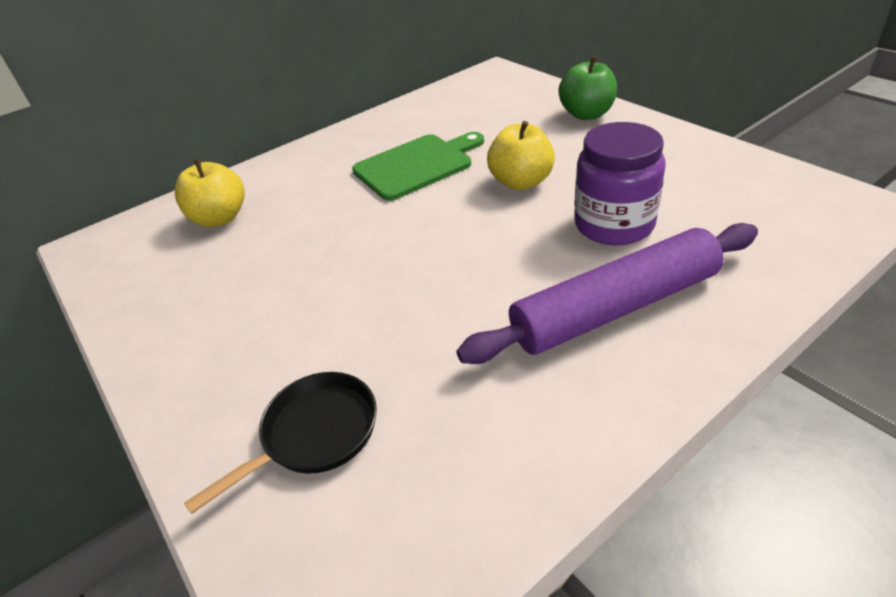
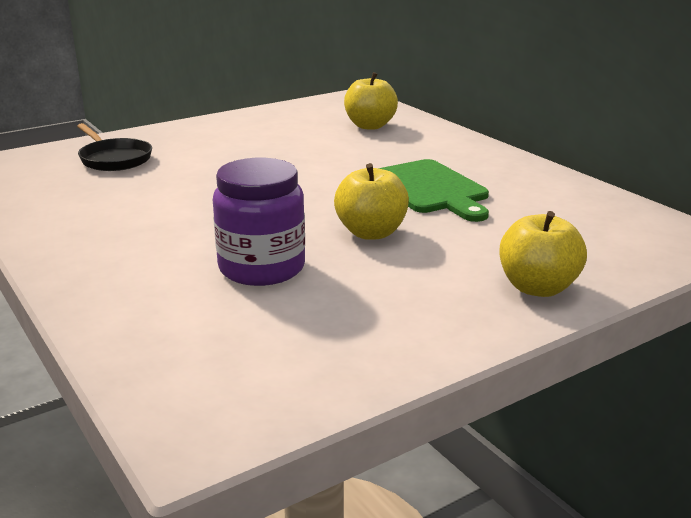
camera: 90 degrees right, 15 degrees down
(586, 114) = (537, 288): green apple -> yellow apple
(614, 308) = (141, 251): purple rolling pin -> none

